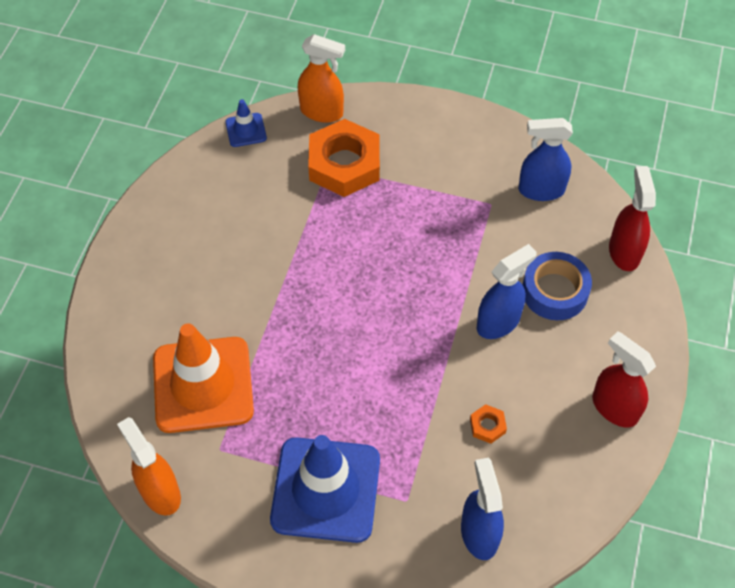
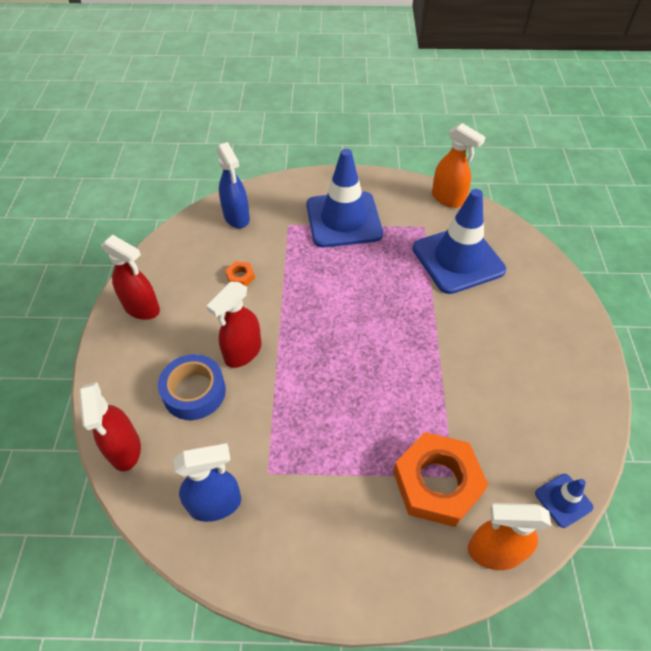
camera: 165 degrees right, 5 degrees down
(203, 385) = (458, 259): orange traffic cone -> blue traffic cone
(498, 322) = (243, 352): blue spray bottle -> red spray bottle

